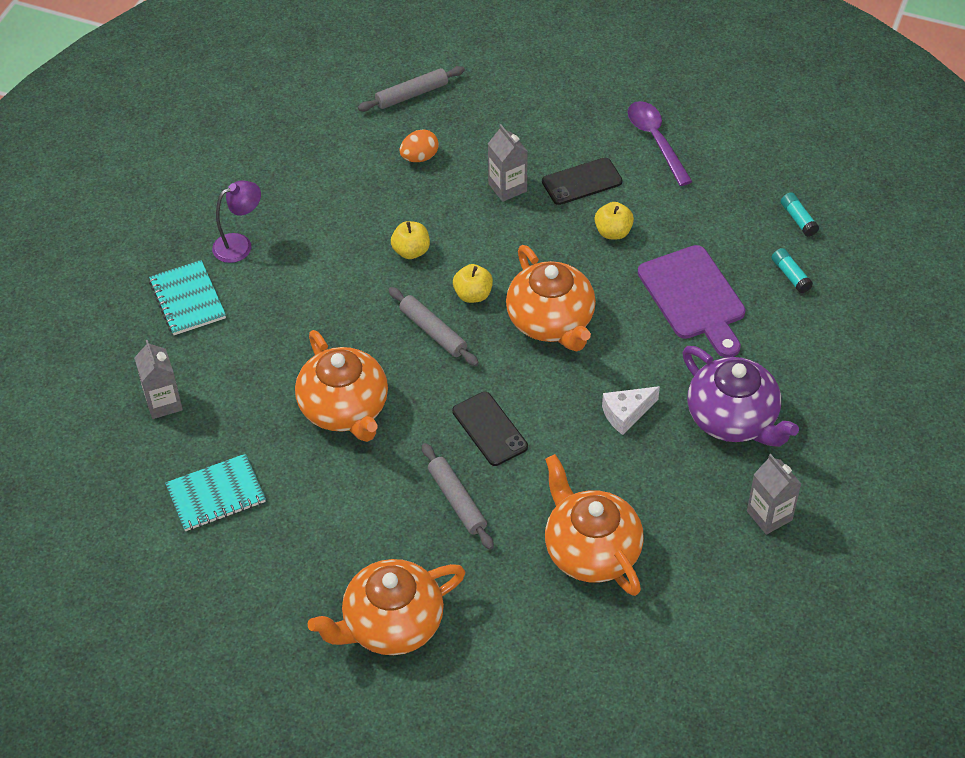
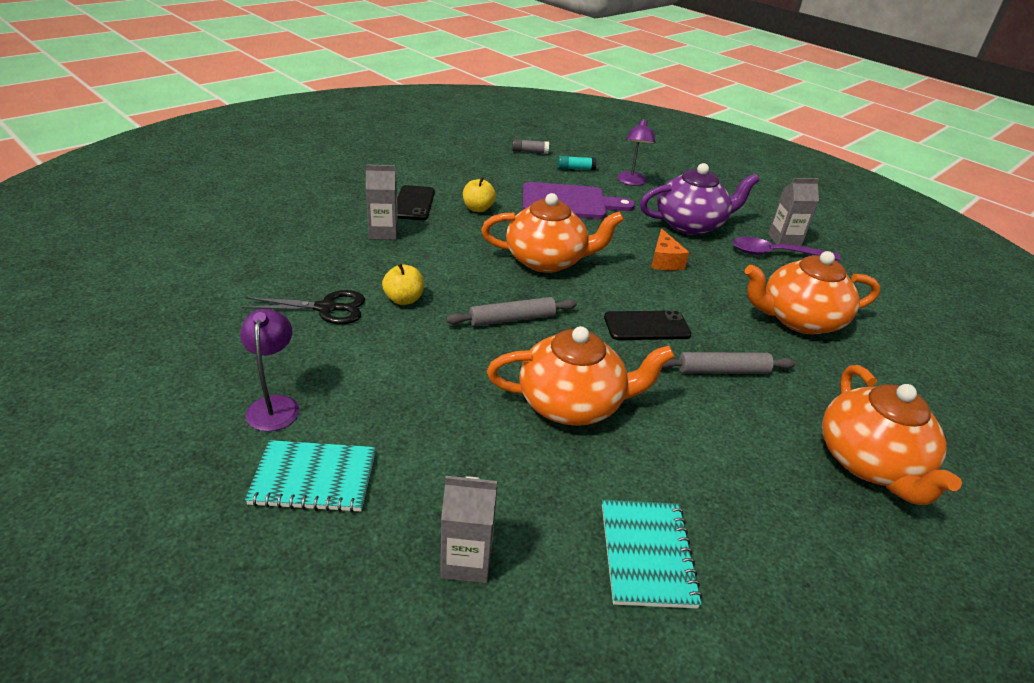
camera: 70 degrees left, 15 degrees down
(365, 212) = (326, 308): none -> black scissors
(411, 94) = (216, 239): grey rolling pin -> none
(419, 157) = (296, 259): orange egg -> none
(473, 295) = (486, 285): yellow apple -> none
(626, 414) = (664, 261): white cheese -> orange cheese
(655, 140) = (406, 167): purple spoon -> purple spoon (775, 254)
(798, 219) = (529, 152): turquoise glue stick -> grey glue stick
(801, 337) = (631, 182): none -> purple lamp

